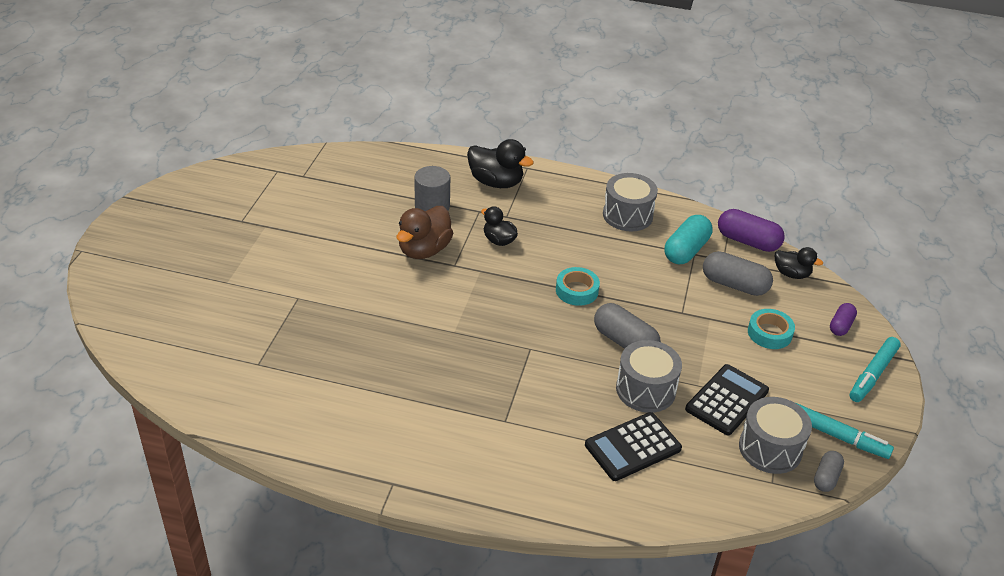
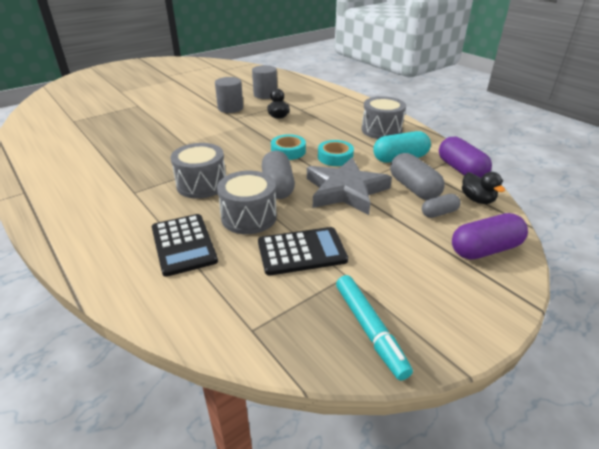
camera: 40 degrees right, 5 degrees down
(424, 250) = (230, 108): brown duck -> grey cylinder
(496, 182) = (318, 96): black duck -> none
(632, 447) = (183, 244): black calculator -> black calculator turned 120 degrees counterclockwise
(686, 316) = (345, 190): none -> grey star
(769, 333) = (404, 226): turquoise tape -> turquoise tape (335, 157)
(770, 448) = (288, 303): grey drum -> grey drum (202, 184)
(826, 477) = (309, 358): grey capsule -> grey capsule (439, 213)
(841, 326) = (485, 249): purple capsule -> purple capsule, size x1.70
(873, 374) = (477, 299): turquoise marker -> none

